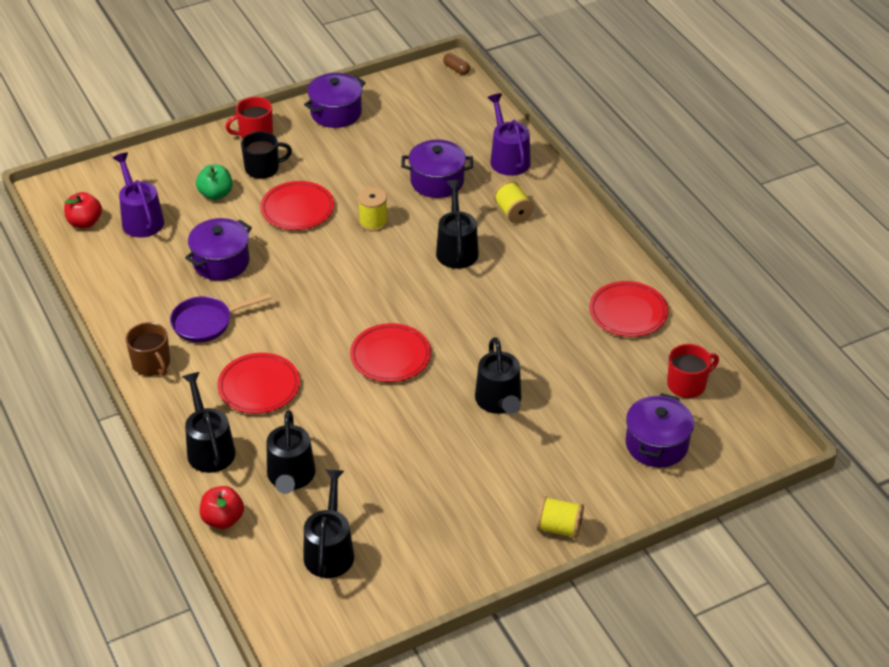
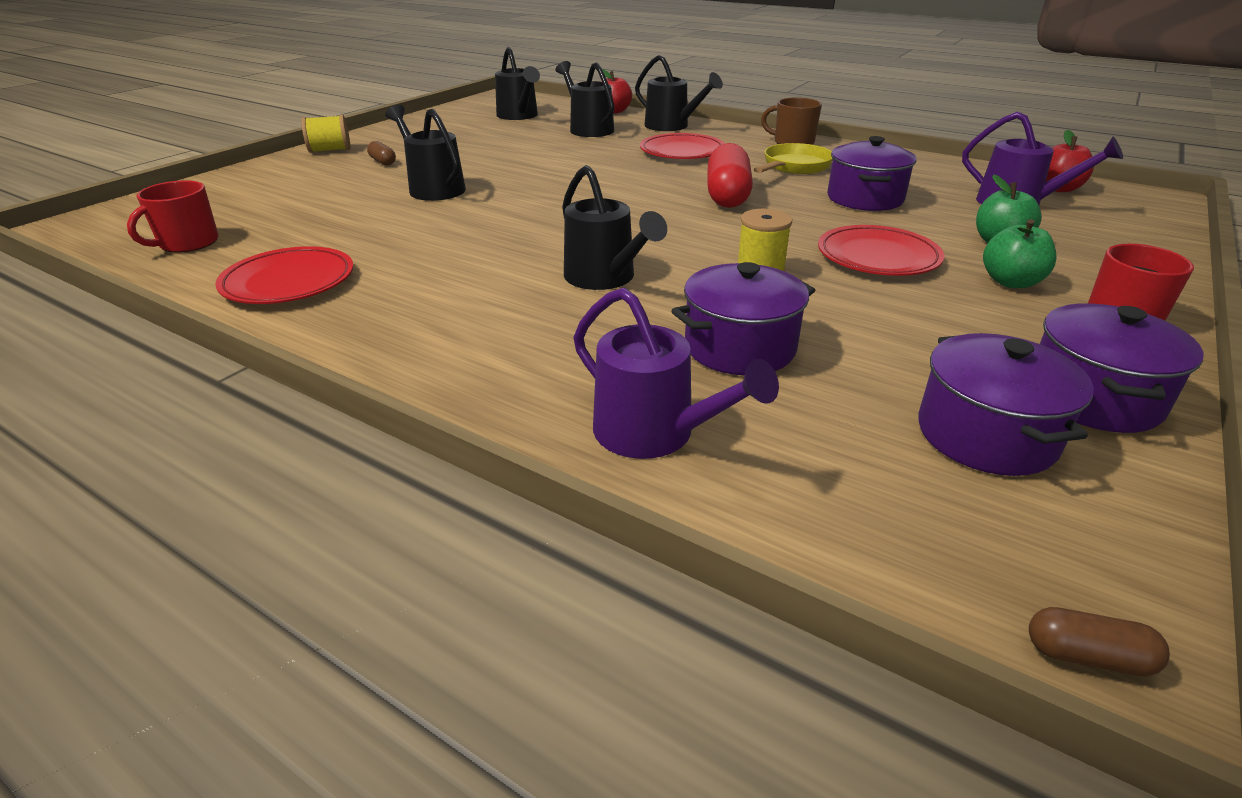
camera: 150 degrees right, 10 degrees down
(207, 323) = (794, 167): purple pan -> yellow pan
(263, 168) = (1011, 282): black mug -> green apple
(303, 303) = (727, 195): none -> red capsule
(390, 356) = (582, 187): red plate -> none
(513, 212) = (558, 344): yellow spool -> none
(519, 475) = (383, 162): none -> brown capsule
(656, 444) = (232, 200): purple pot -> purple pot (986, 435)

